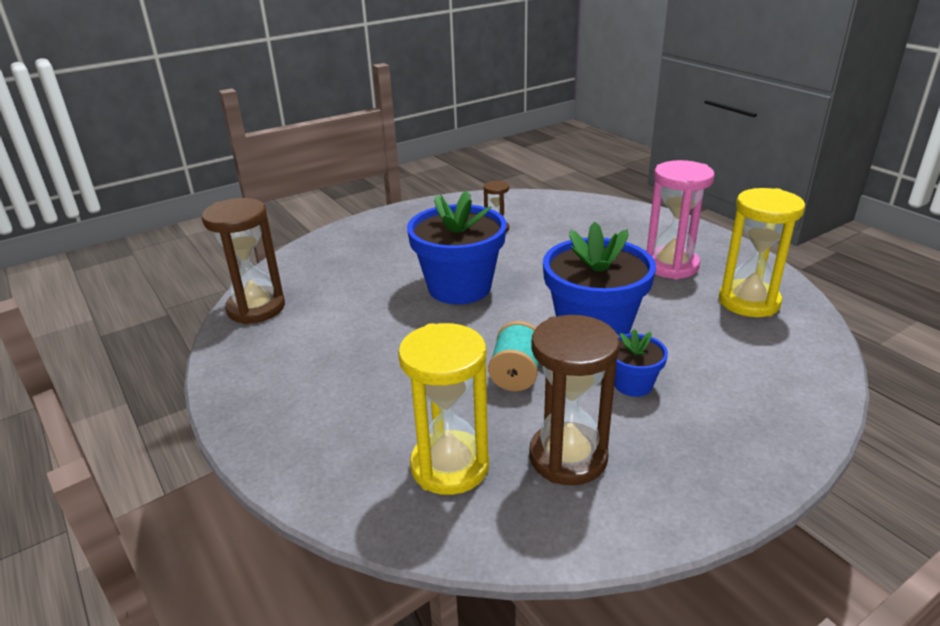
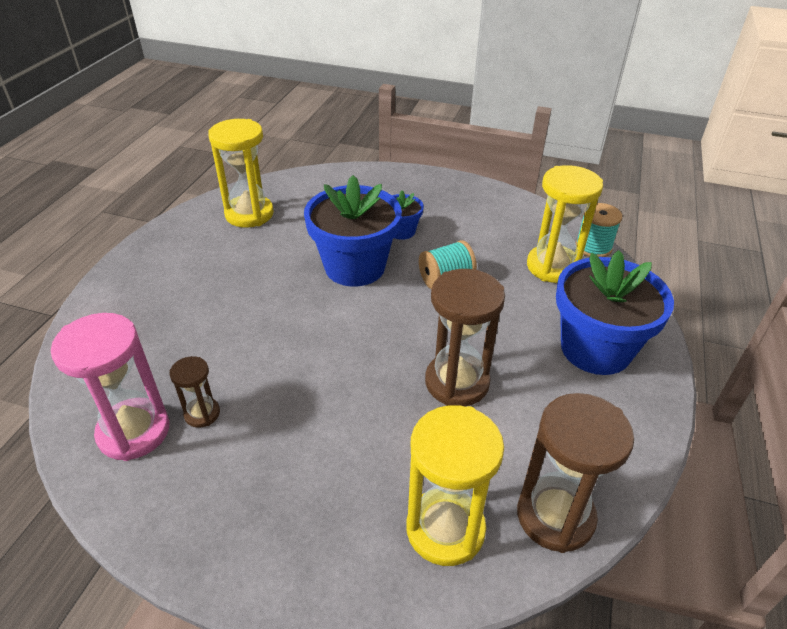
camera: 130 degrees left, 10 degrees up
(311, 272) = (445, 529): none -> yellow hourglass
(440, 536) = (593, 247): none -> turquoise spool
(459, 287) = (360, 371): blue flower pot -> blue flower pot (595, 349)
(568, 457) = (492, 231): brown hourglass -> brown hourglass (457, 382)
(671, 266) = (213, 262): pink hourglass -> pink hourglass (134, 431)

